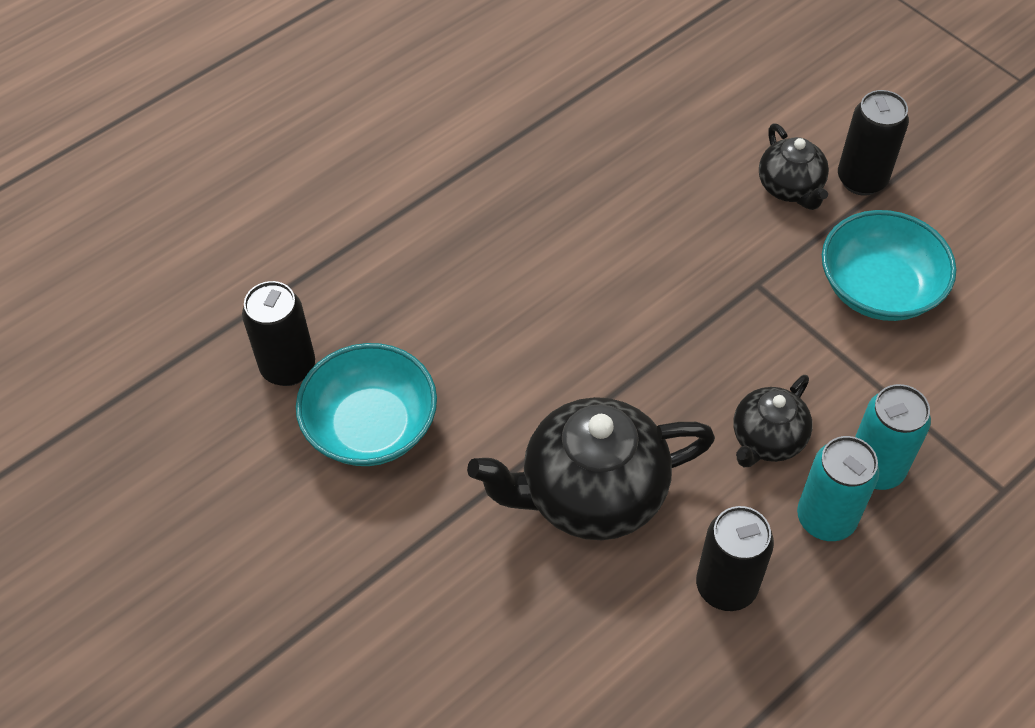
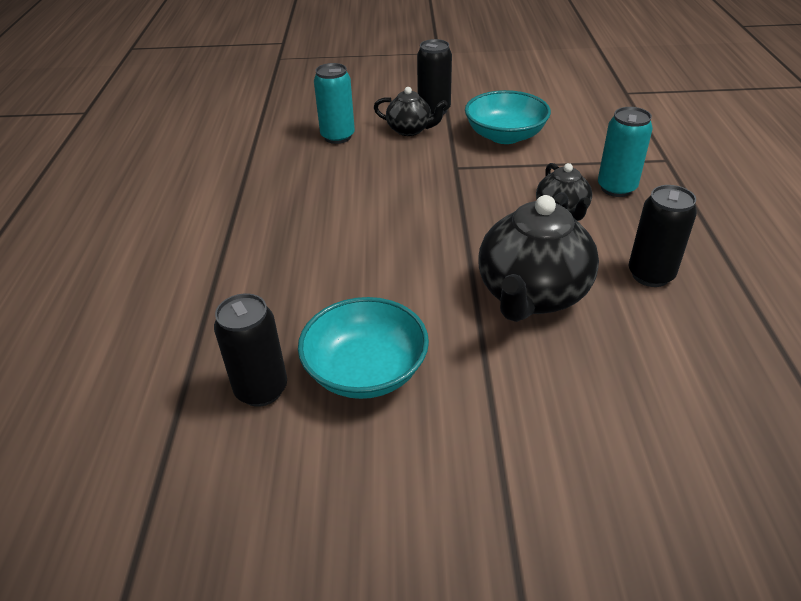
camera: 50 degrees left, 15 degrees down
(826, 518) = (634, 218): turquoise can -> turquoise can (337, 137)

